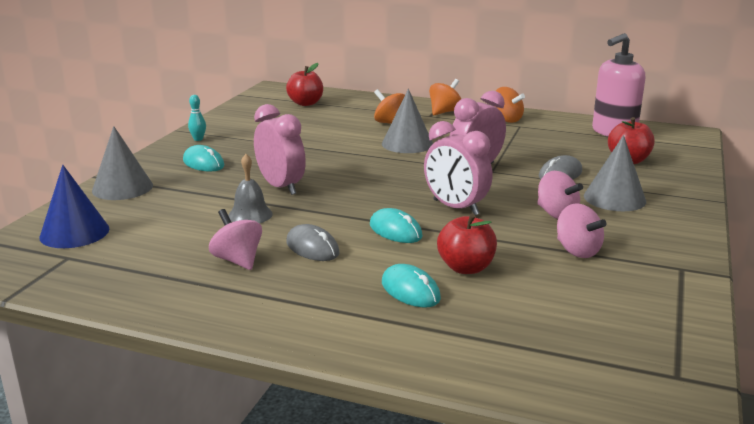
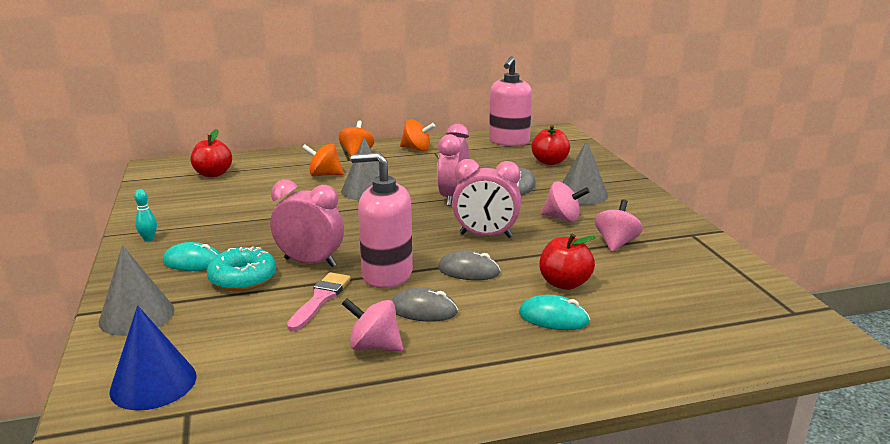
camera: 35 degrees left, 0 degrees up
(219, 184) = (243, 278): none -> turquoise donut
(250, 215) = (320, 299): grey bell -> pink brush
(324, 213) = (387, 275): none -> pink soap dispenser
(395, 231) = (468, 271): turquoise mouse -> grey mouse
(577, 251) = (616, 243): pink spinning top -> pink spinning top turned 90 degrees counterclockwise

